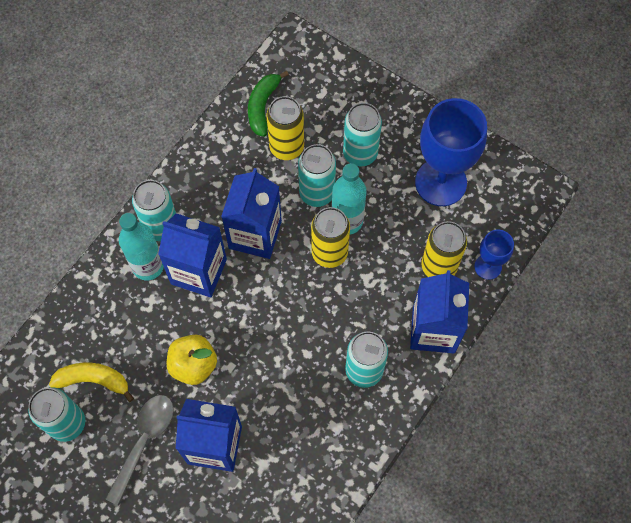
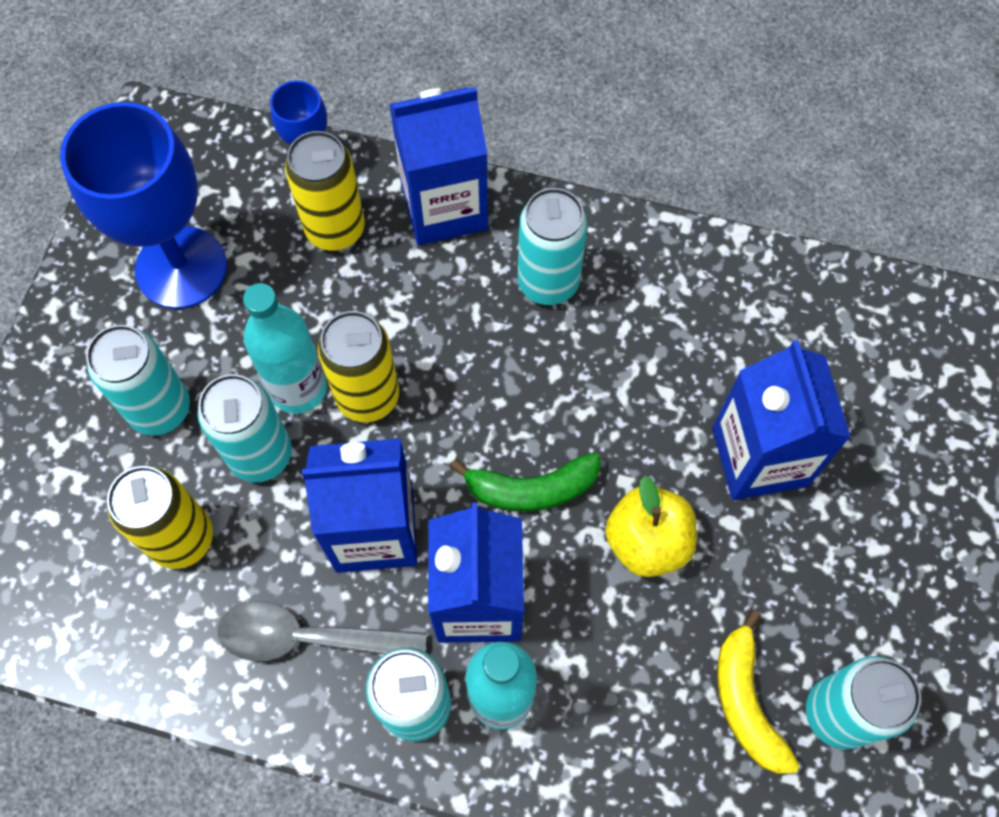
camera: 110 degrees left, 0 degrees up
(144, 441) = (805, 569): grey spoon -> grey spoon (308, 637)
(263, 106) = (103, 615): green banana -> green banana (531, 489)

